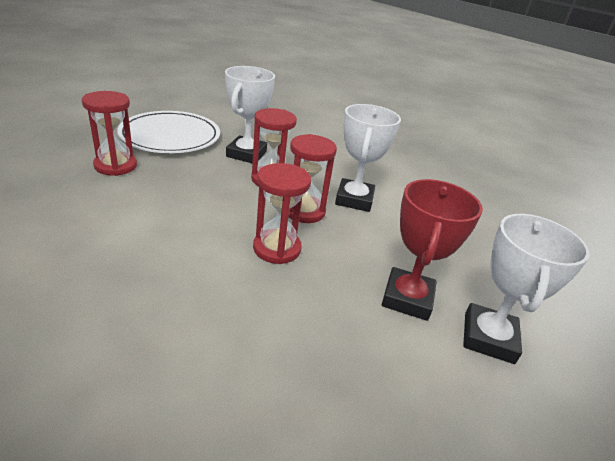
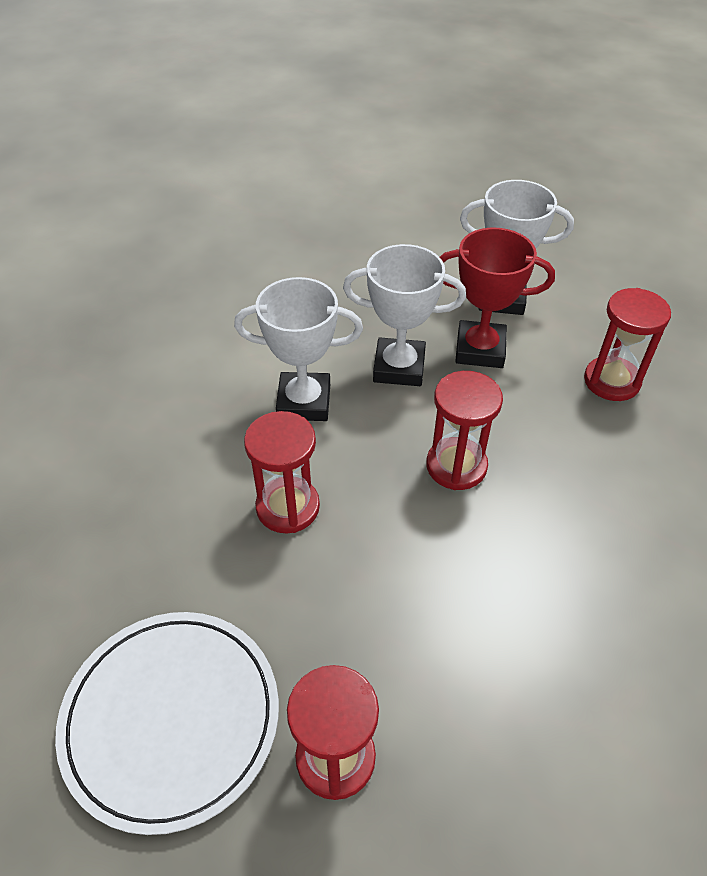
camera: 95 degrees left, 15 degrees up
(246, 154) = (208, 561): white trophy -> white trophy (399, 367)
(304, 211) = (360, 452): red hourglass -> red hourglass (611, 381)

